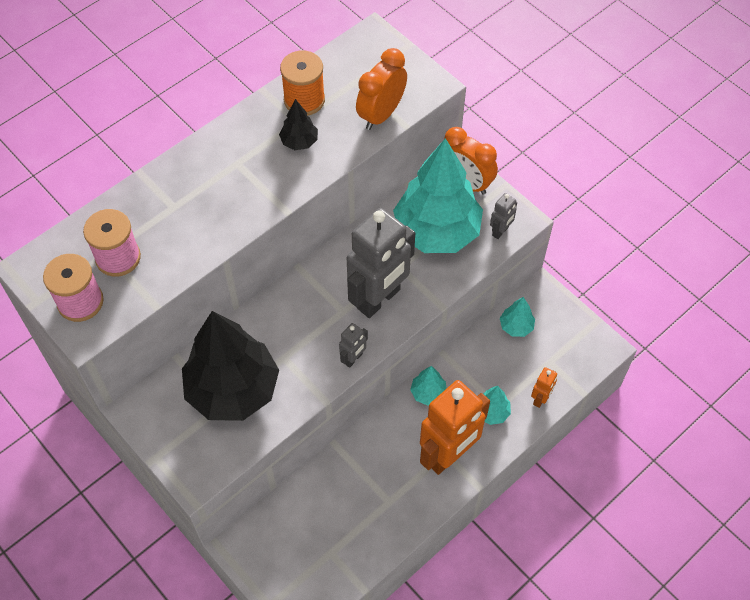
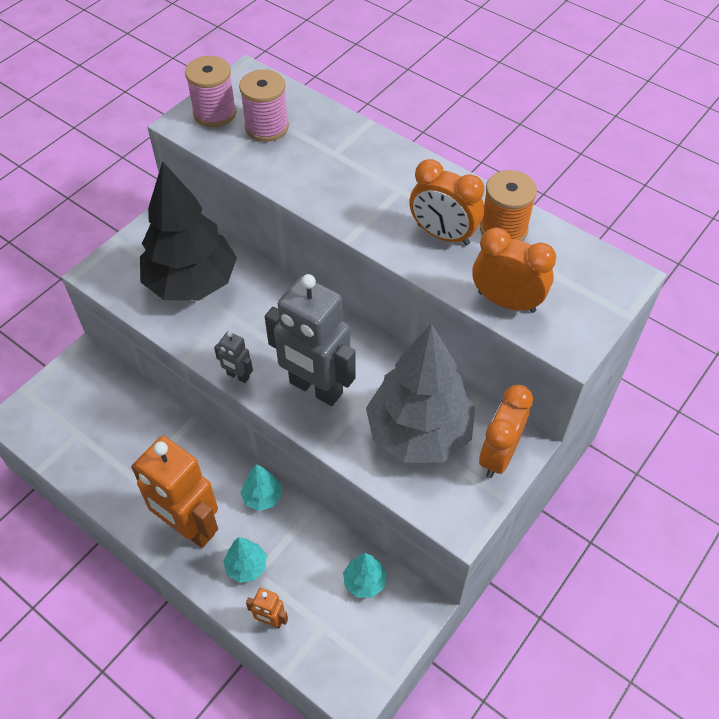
camera: 80 degrees right, 5 degrees down
(299, 142) = (443, 235): black tree -> orange clock
(437, 231) = (419, 433): turquoise tree -> grey tree
(500, 231) = (436, 502): grey robot -> none

